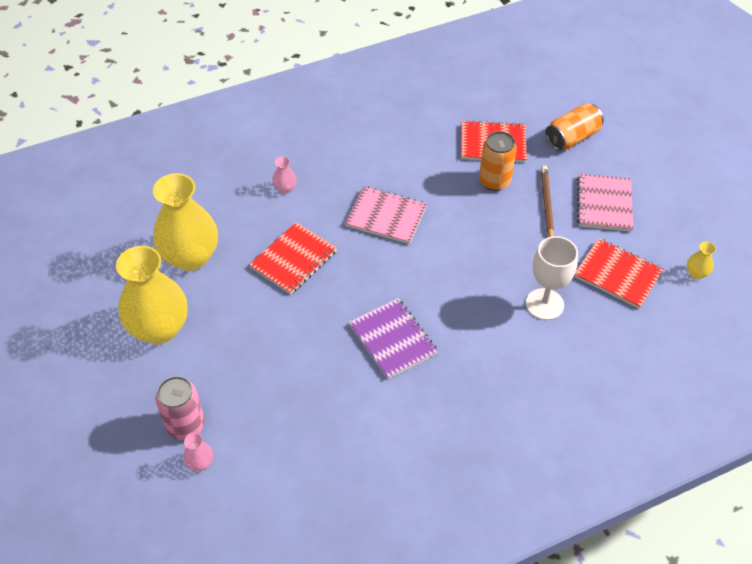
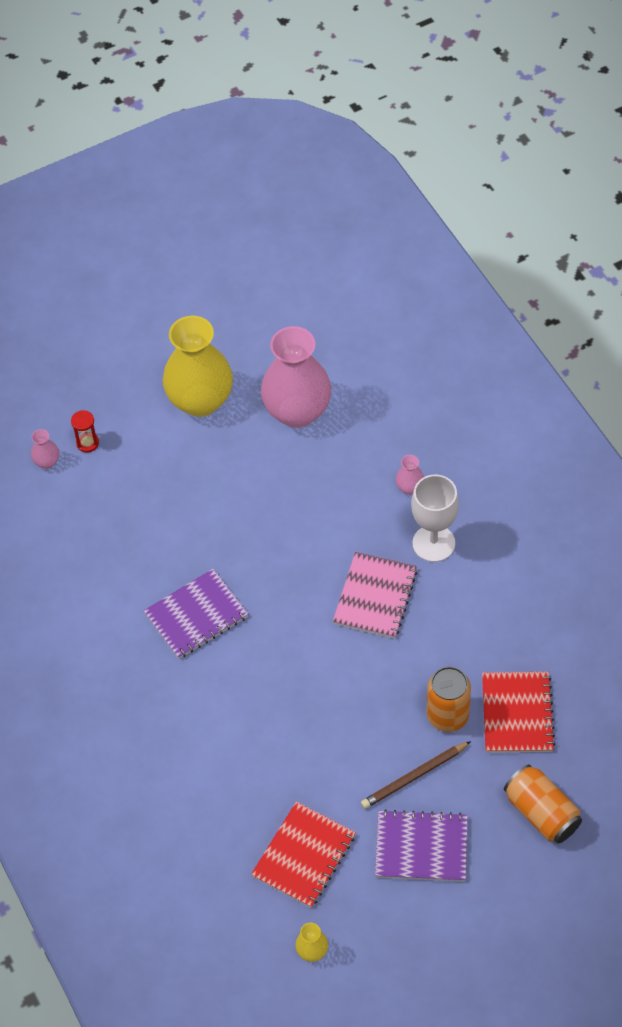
camera: 90 degrees right, 5 degrees up
(185, 425) = (87, 443): pink can -> red hourglass
(190, 257) = (297, 411): yellow vase -> pink vase
(293, 259) = (301, 509): red notebook -> none
(544, 304) = (253, 771): white goblet -> white goblet (433, 543)
(546, 204) = (414, 777): brown pencil -> brown pencil turned 150 degrees clockwise
(604, 204) = (421, 847): pink notebook -> purple notebook

